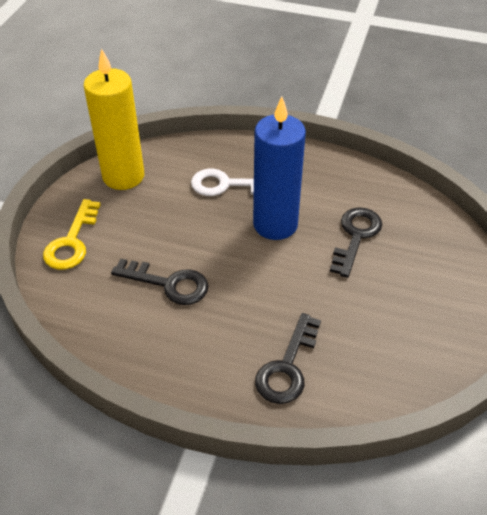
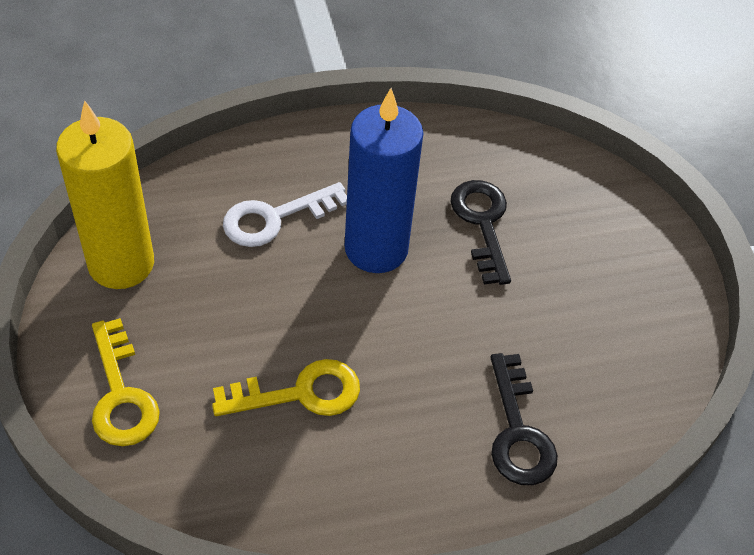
camera: 35 degrees left, 5 degrees up
(169, 284) = (300, 393): black key -> yellow key

